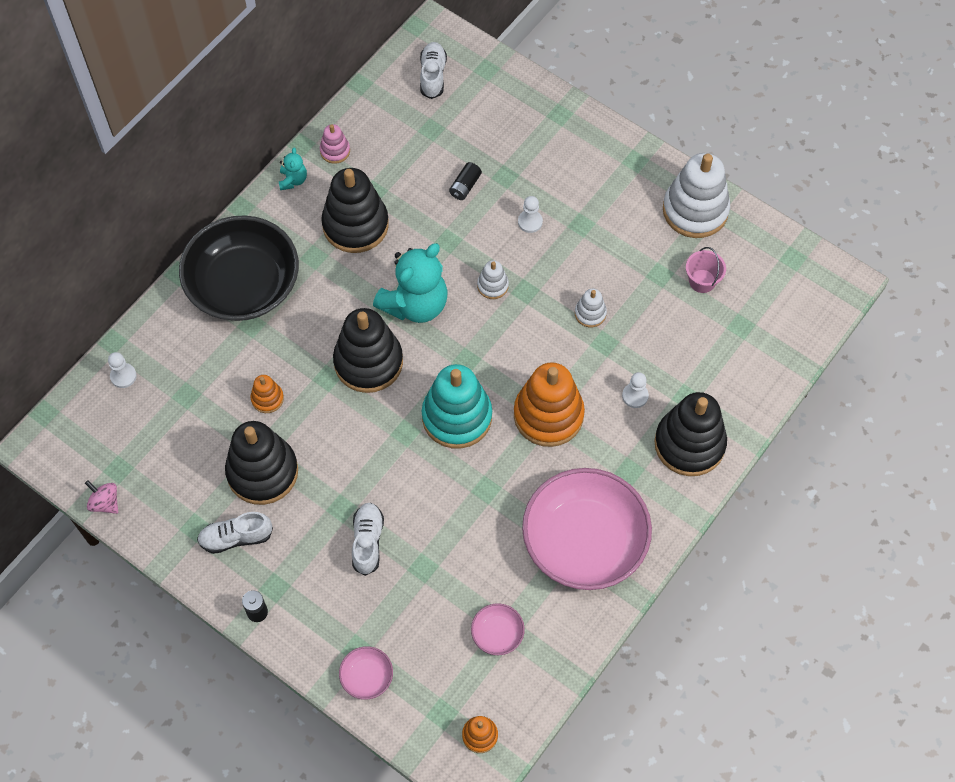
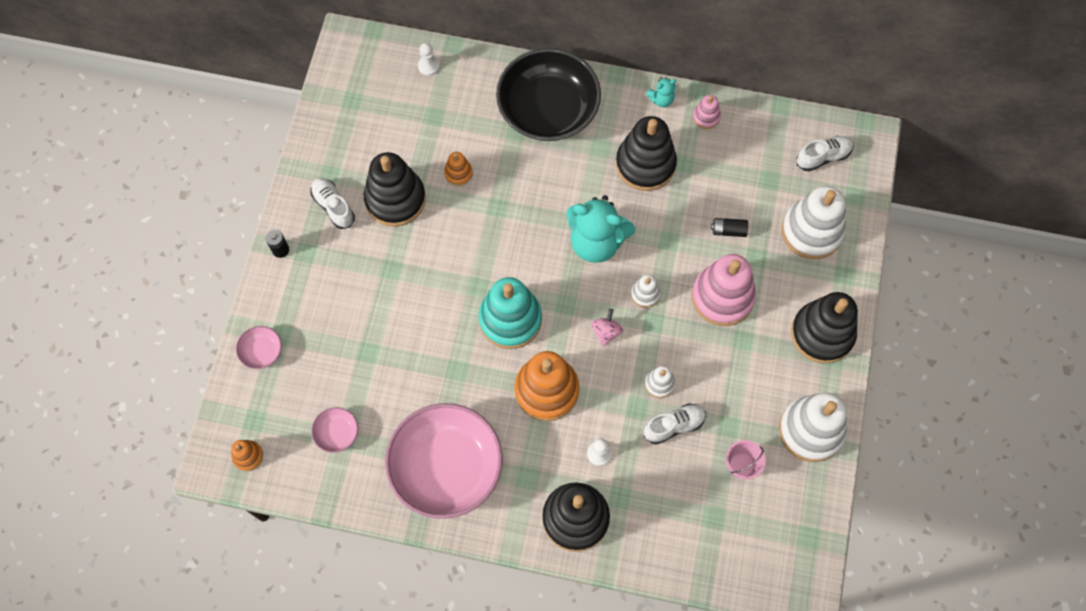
camera: 65 degrees right, 5 degrees up
(105, 503) = (321, 105): pink spinning top -> pink spinning top (606, 332)
(367, 541) = (372, 301): white shoe -> white shoe (674, 426)
(368, 362) = (526, 231): black stacking toy -> black stacking toy (822, 334)
(503, 120) = (811, 231): none -> white stacking toy
(530, 222) = (722, 297): white pawn -> pink stacking toy

